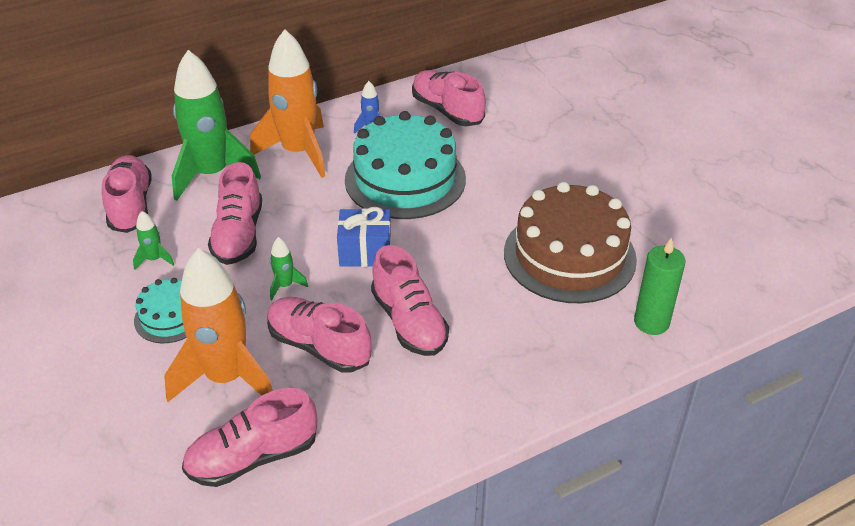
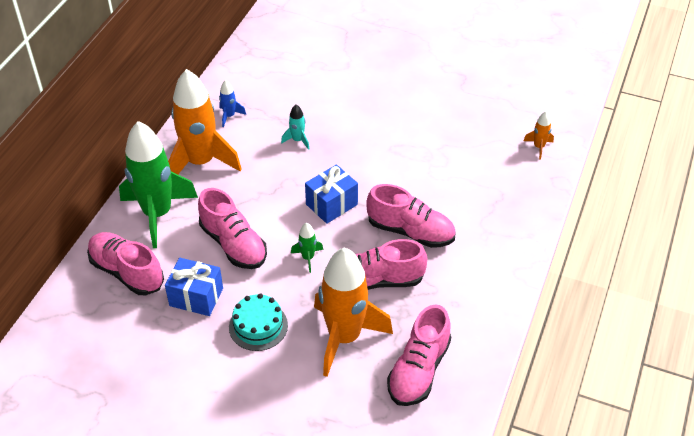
camera: 40 degrees left, 5 degrees up
(154, 259) = (196, 297): green rocket -> blue gift
(405, 179) = (297, 140): turquoise cake -> turquoise rocket
(447, 111) = (267, 75): pink shoe -> none
(569, 256) = (453, 133): brown cake -> none
(651, 322) = (538, 147): green candle -> orange rocket

